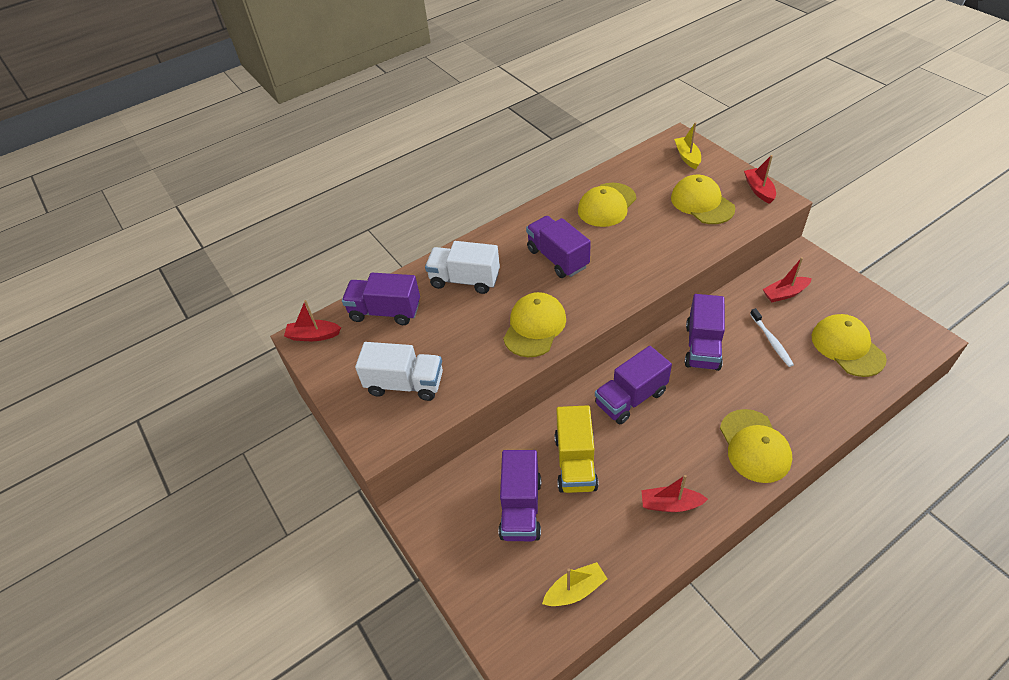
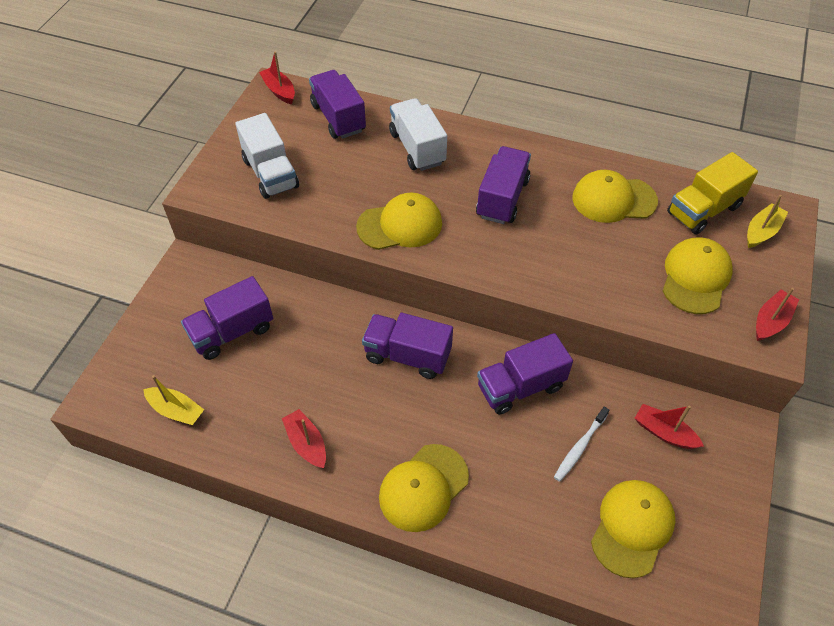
camera: 50 degrees right, 5 degrees up
(575, 462) = (304, 348): yellow truck -> yellow truck (703, 210)

